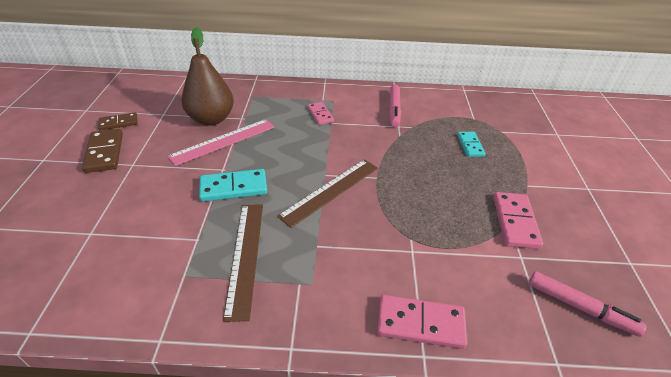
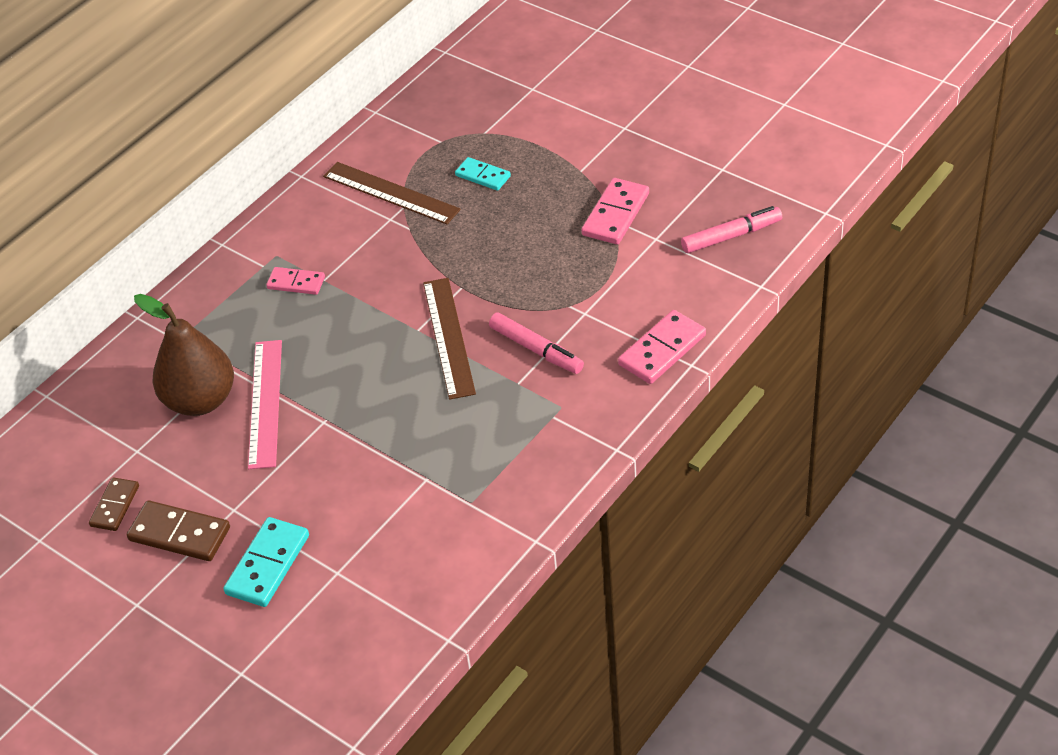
camera: 50 degrees left, 5 degrees up
(233, 188) = (368, 421): turquoise domino -> turquoise domino (268, 565)
(245, 256) = (484, 445): brown ruler -> brown ruler (391, 193)
(394, 110) = (354, 205): pink marker -> pink marker (536, 349)
(515, 222) = (615, 214): pink domino -> pink domino turned 75 degrees clockwise

